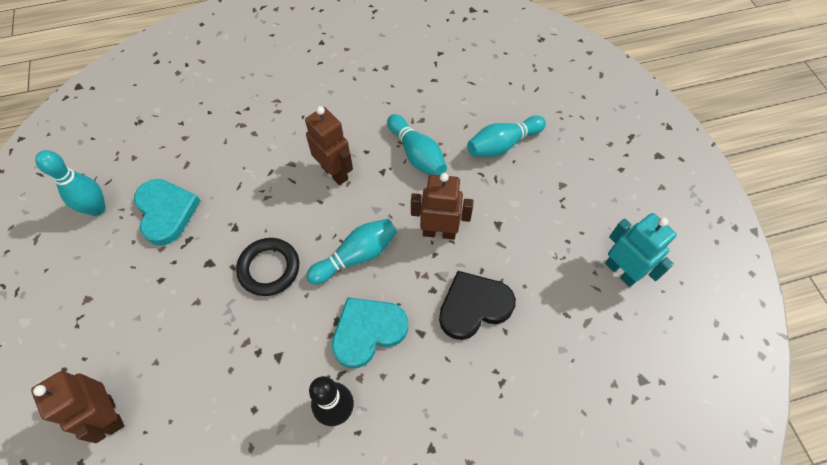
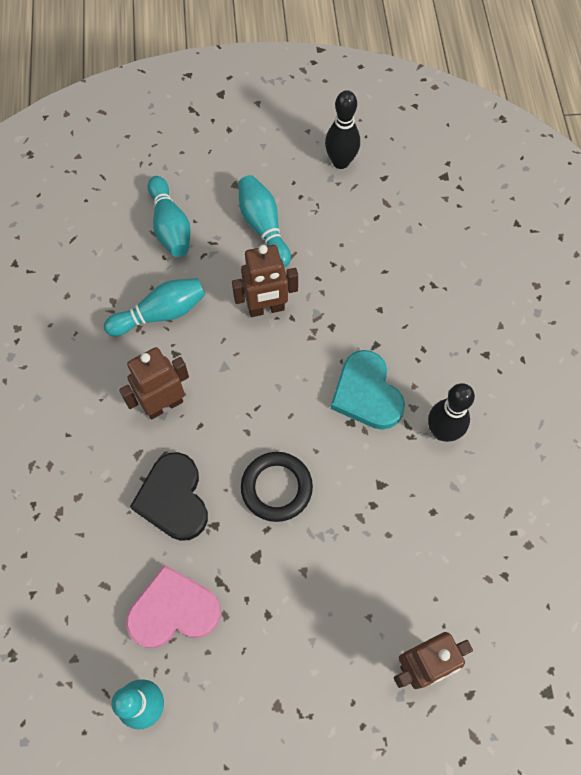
camera: 80 degrees left, 5 degrees up
(166, 212) = (173, 610): turquoise heart -> pink heart
(356, 256) = (279, 394): turquoise bowling pin -> turquoise bowling pin (263, 227)
(439, 232) = (266, 309): brown robot -> brown robot turned 120 degrees counterclockwise
(474, 306) = (355, 293): black heart -> black heart (173, 499)
(621, 271) = (340, 162): turquoise robot -> black bowling pin

